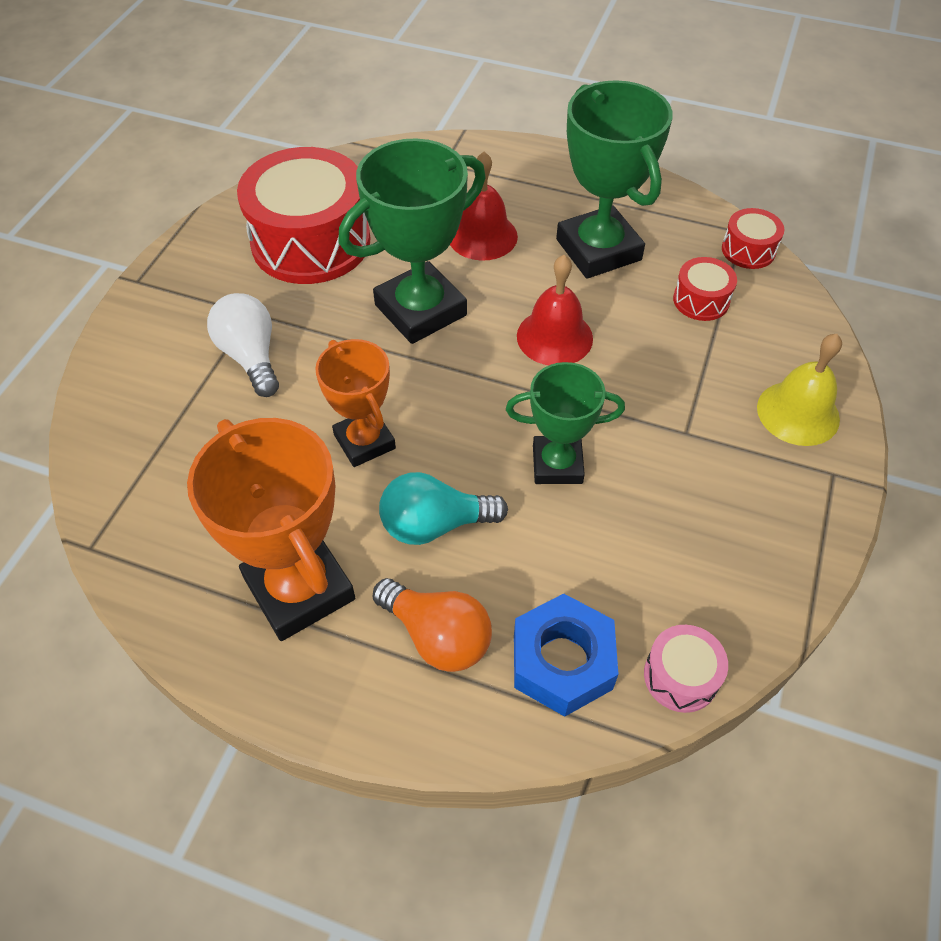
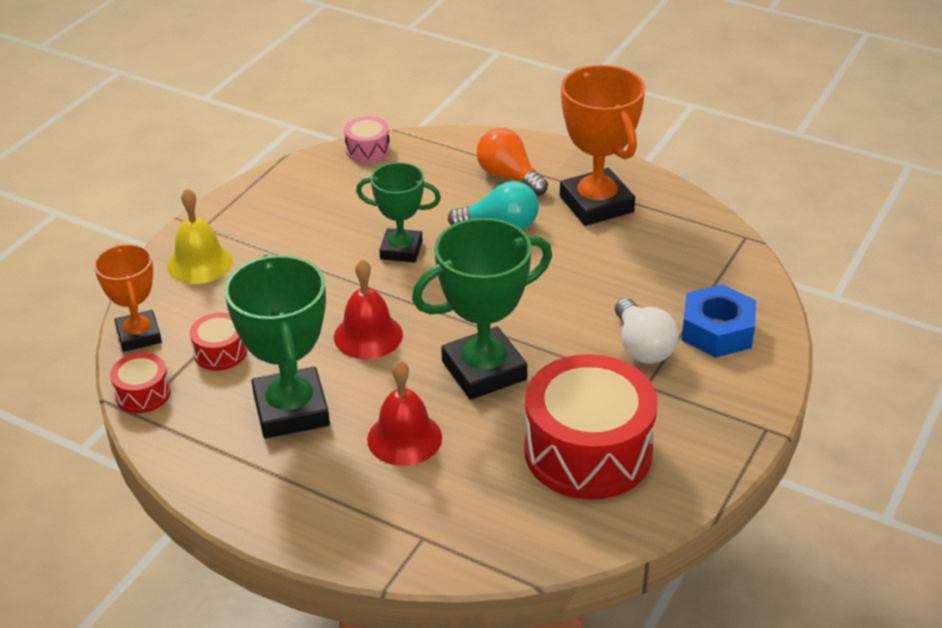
camera: 170 degrees left, 15 degrees down
(364, 441) = (546, 277): orange trophy -> orange trophy (139, 335)
(562, 661) = (435, 161): blue nut -> blue nut (717, 331)

